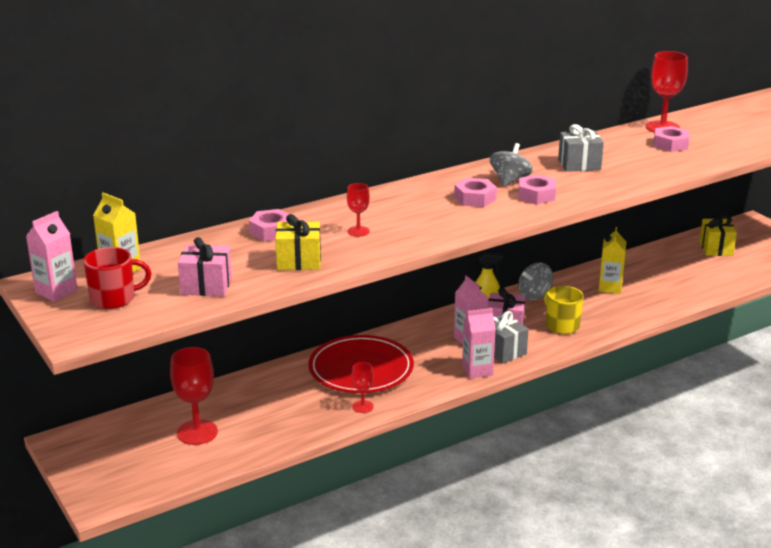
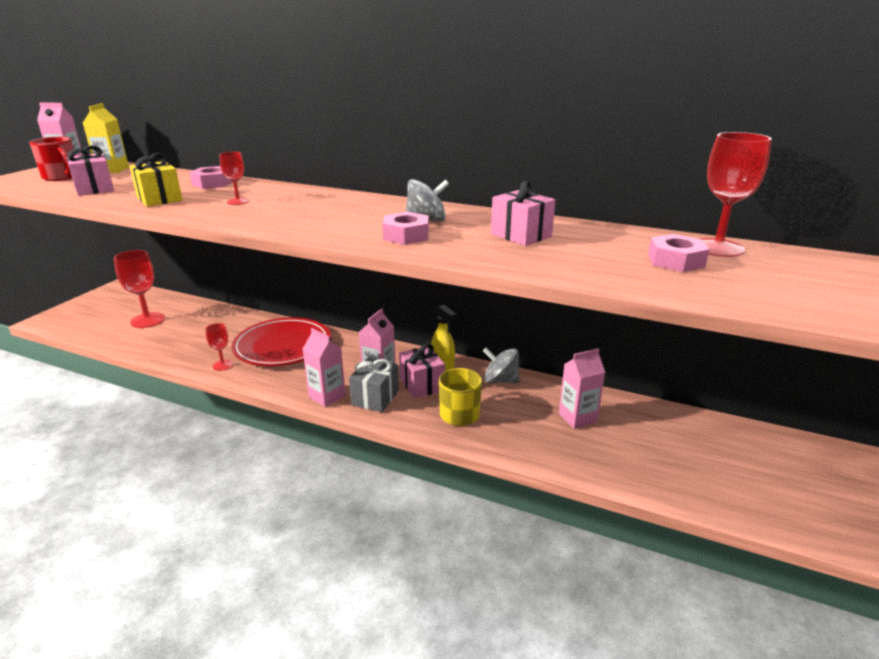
camera: 55 degrees right, 0 degrees up
(475, 198) = (362, 218): pink nut -> none
(579, 164) = (521, 235): grey gift -> pink gift
(610, 287) = (577, 418): yellow carton -> pink carton
(716, 248) = (790, 464): yellow gift -> none

